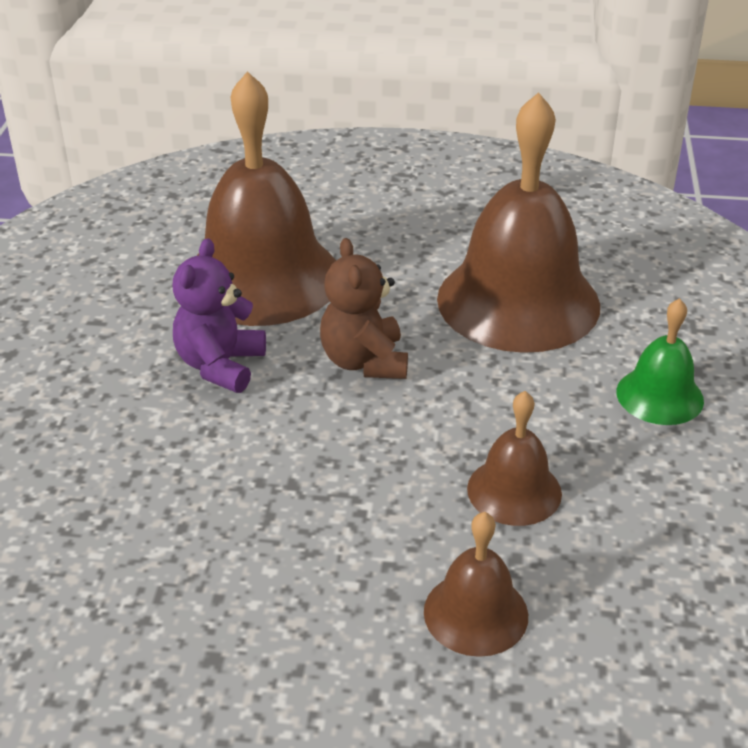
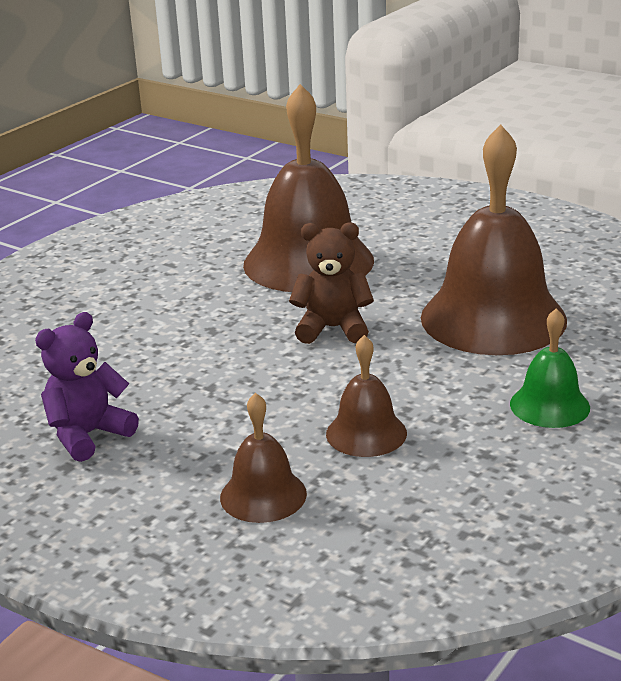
camera: 30 degrees right, 10 degrees down
(220, 365) = (228, 307): purple teddy bear -> purple teddy bear (88, 435)
(364, 362) = (333, 328): brown teddy bear -> brown teddy bear turned 75 degrees clockwise

